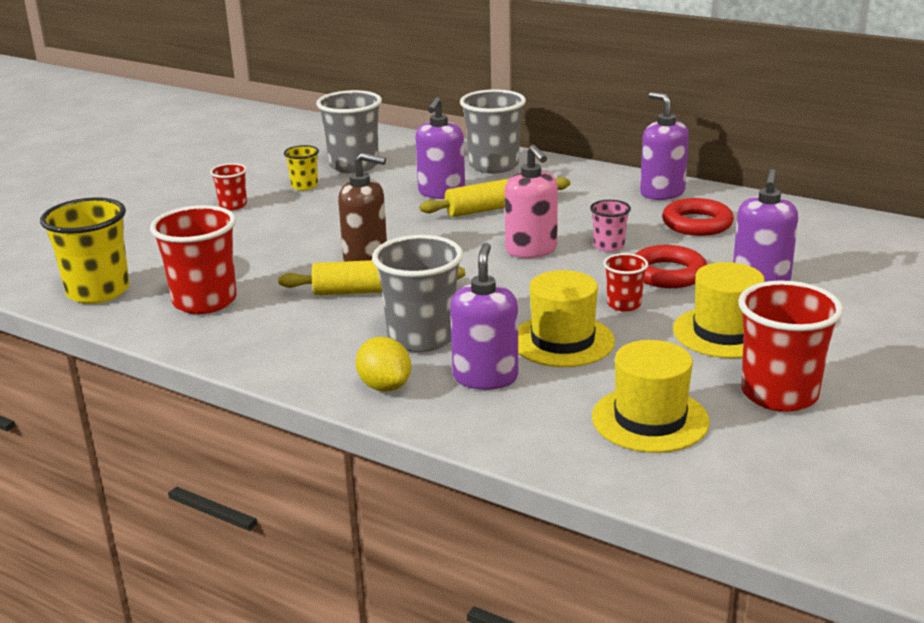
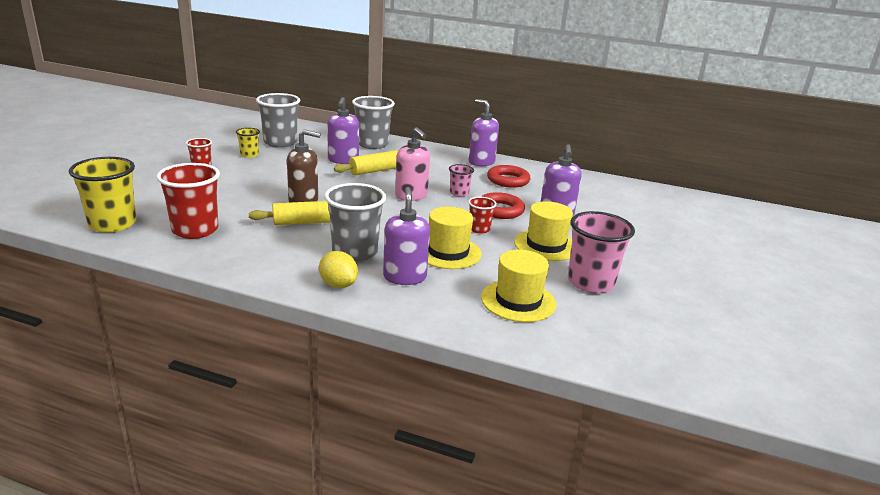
camera: 15 degrees left, 0 degrees up
(779, 394) = (590, 282): red cup -> pink cup

